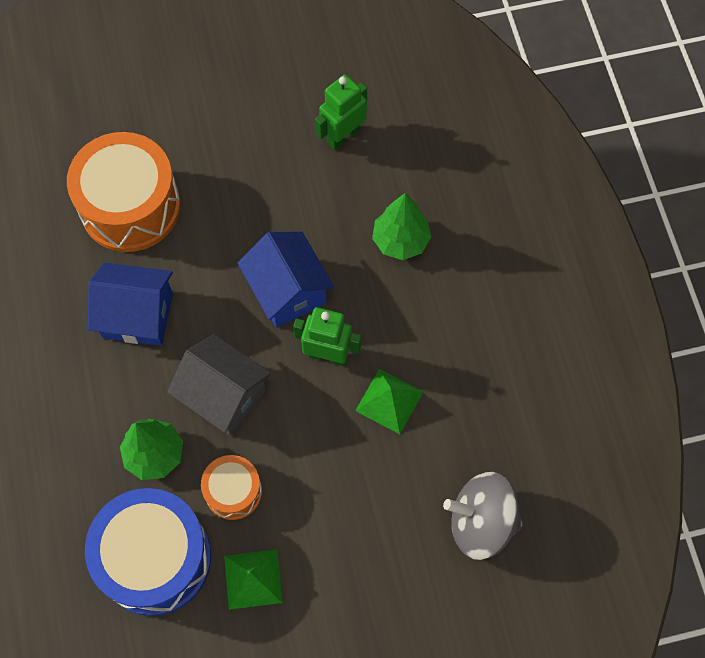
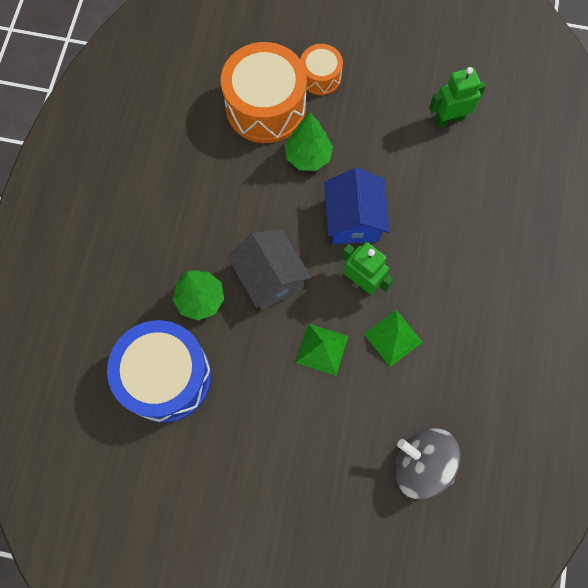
camera: 25 degrees right, 5 degrees up
(137, 315) = (234, 190): blue house -> none
(233, 491) = (245, 353): orange drum -> orange drum (320, 77)
(253, 579) = (230, 426): green pyramid -> green pyramid (322, 349)
(401, 241) = (457, 218): green tree -> green tree (308, 156)

